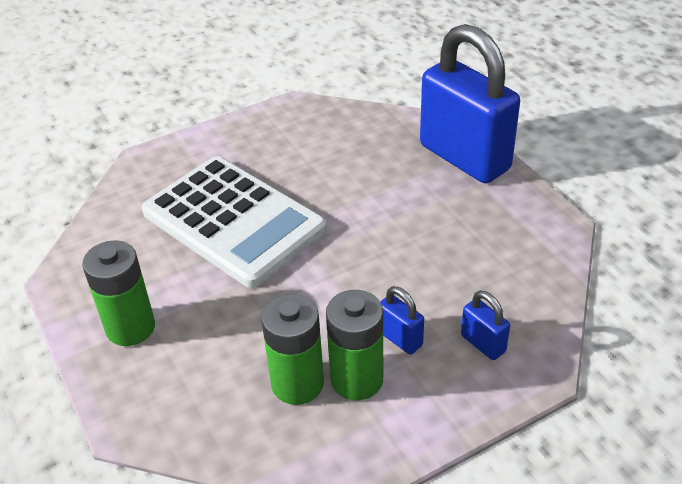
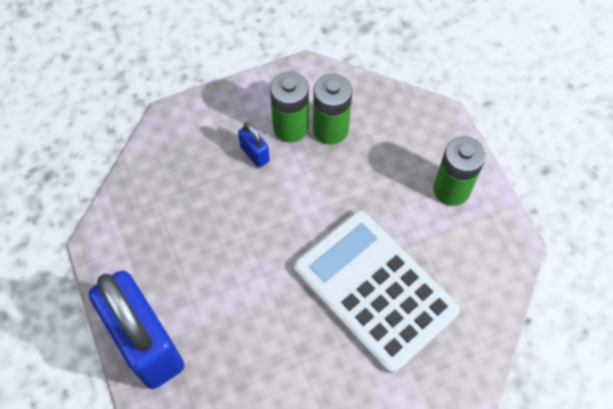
camera: 175 degrees left, 20 degrees up
(483, 343) = (198, 143): blue padlock -> none

